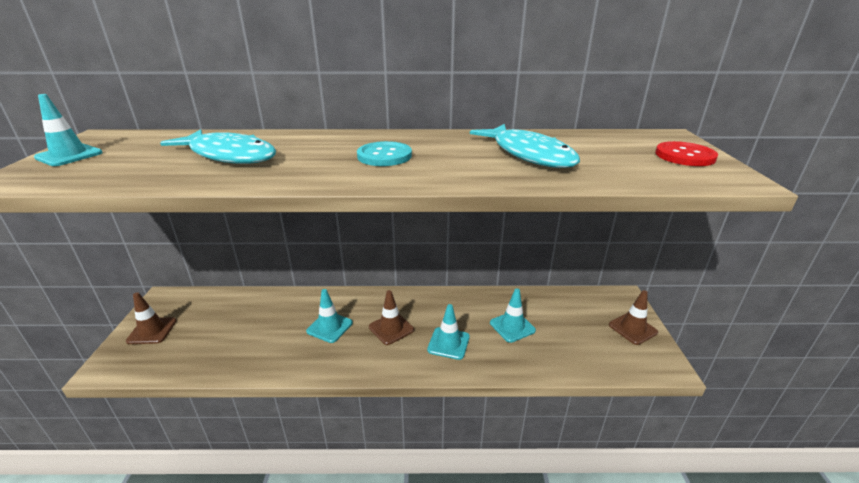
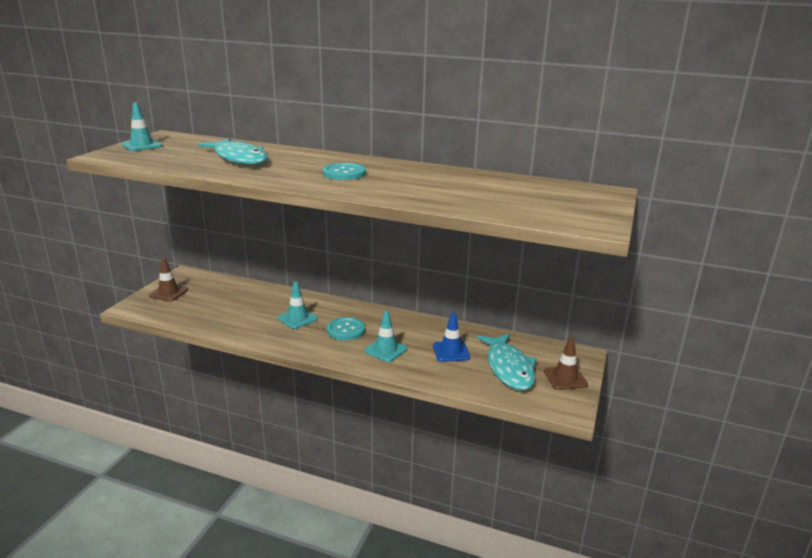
camera: 20 degrees right, 5 degrees down
(391, 328) = (346, 330): brown traffic cone -> turquoise button
(512, 326) = (451, 351): turquoise traffic cone -> blue traffic cone
(529, 154) = (455, 187): turquoise fish -> turquoise fish (509, 368)
(684, 156) = (587, 206): red button -> none

